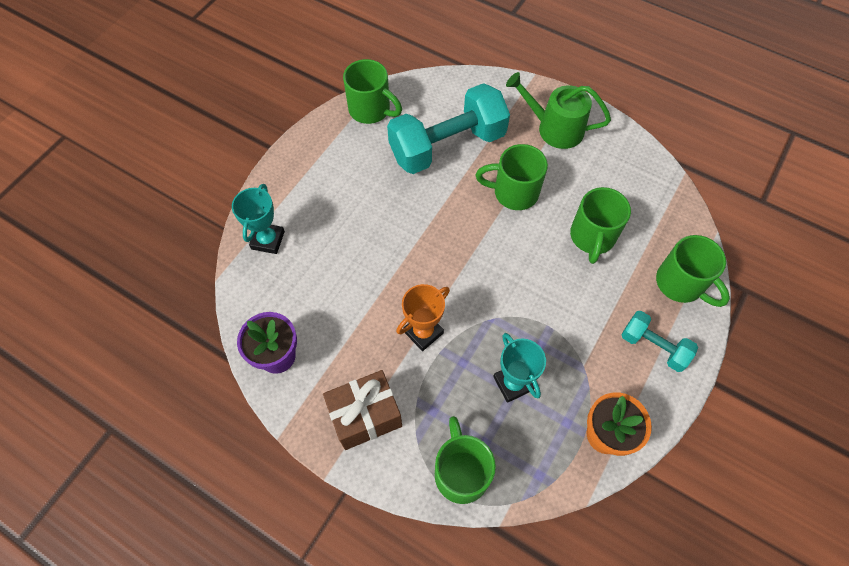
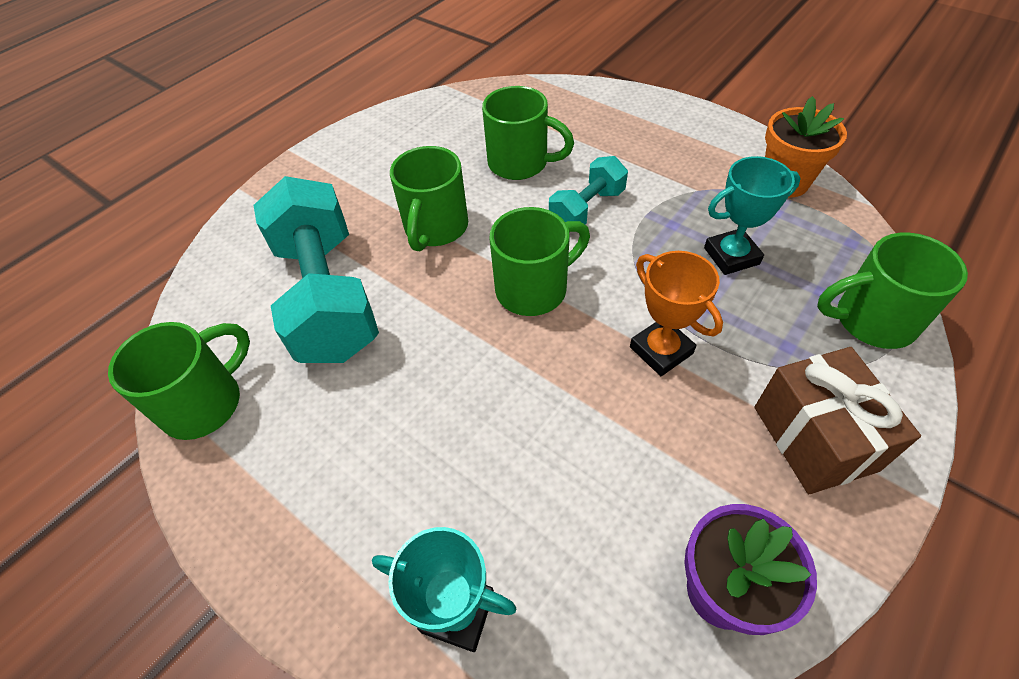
camera: 80 degrees left, 10 degrees down
(555, 128) = (342, 178): green watering can -> none
(653, 346) = (669, 134): turquoise dumbbell -> turquoise dumbbell (587, 209)
(681, 284) = (590, 105): green mug -> green mug (534, 289)

